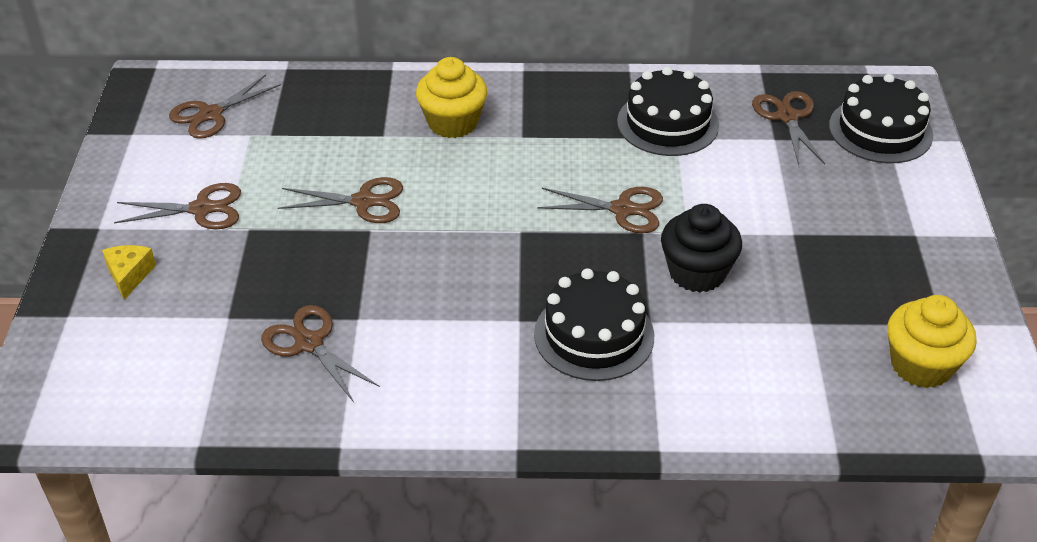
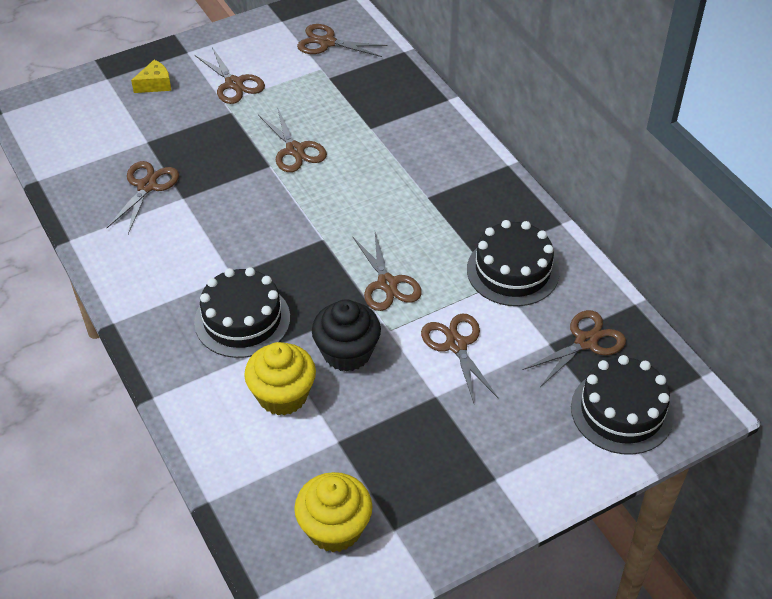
camera: 60 degrees right, 5 degrees up
(452, 123) = (413, 155): yellow cupcake -> yellow cupcake (282, 395)
(737, 195) = (456, 345): none -> brown scissors

